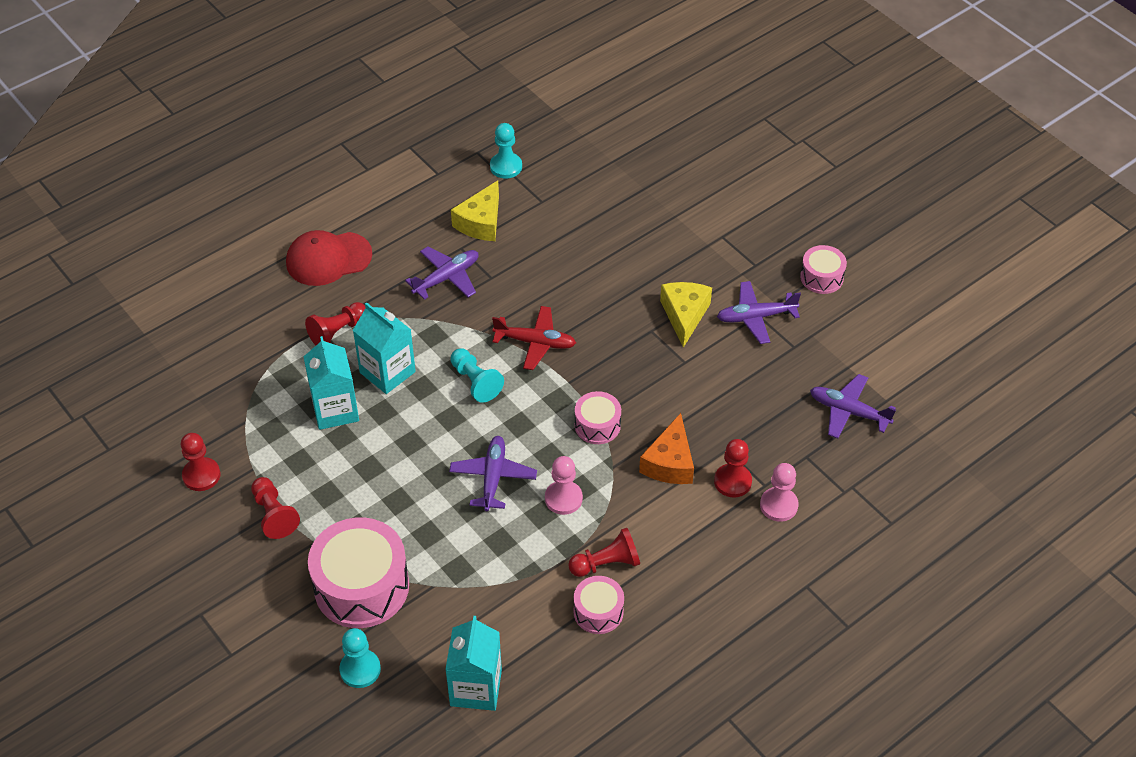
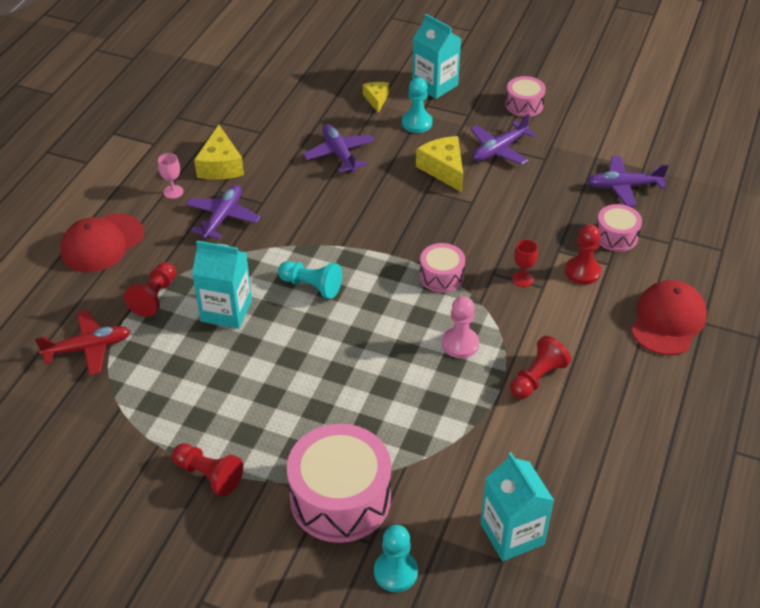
camera: 30 degrees left, 5 degrees down
(201, 475) = (109, 474): red pawn -> none
(335, 410) = (201, 361): turquoise carton -> turquoise carton (435, 85)
(421, 232) = (173, 192): none -> pink goblet
(493, 477) = (387, 354): purple plane -> purple plane (339, 154)
(506, 167) = (210, 118): turquoise pawn -> turquoise pawn (417, 123)
(535, 342) = (339, 236): red plane -> red plane (88, 348)
(598, 612) = (562, 419): pink drum -> pink drum (616, 236)
(669, 463) = (522, 279): orange cheese -> red goblet
(677, 210) = (376, 99): none -> yellow cheese
(773, 568) = (668, 321): none -> red cap
(778, 505) = (631, 273): pink pawn -> none

